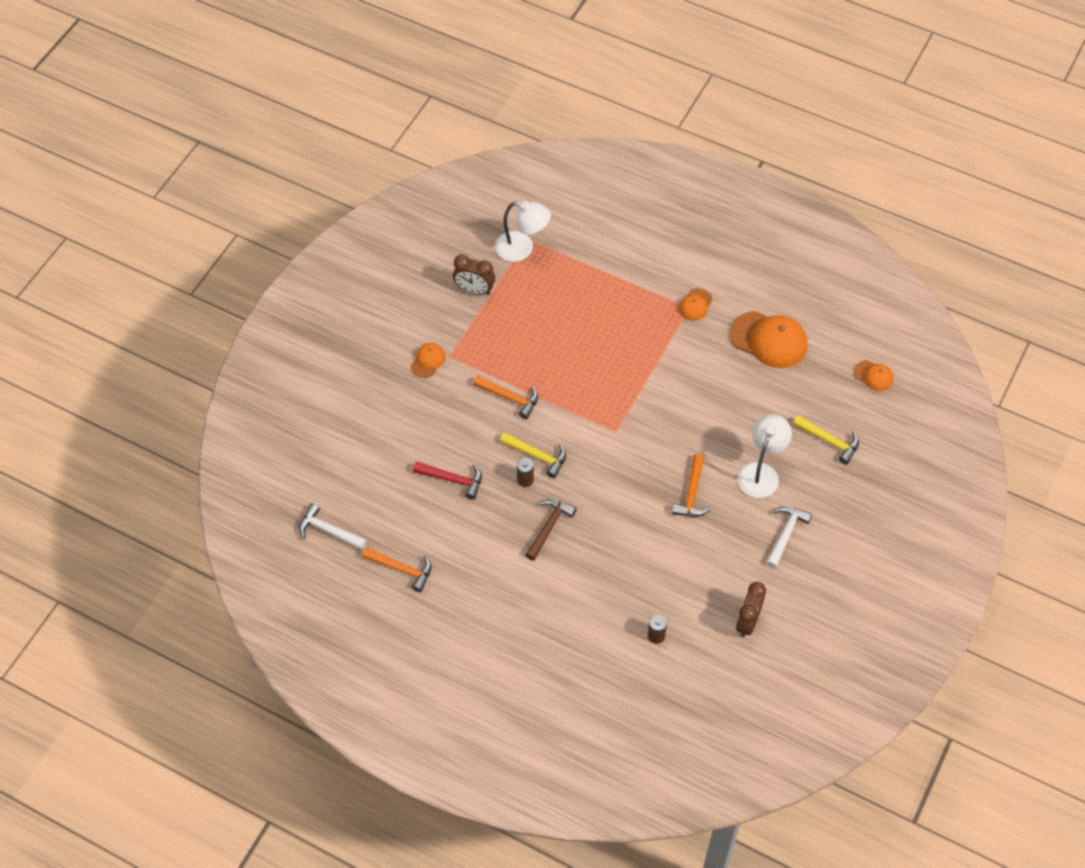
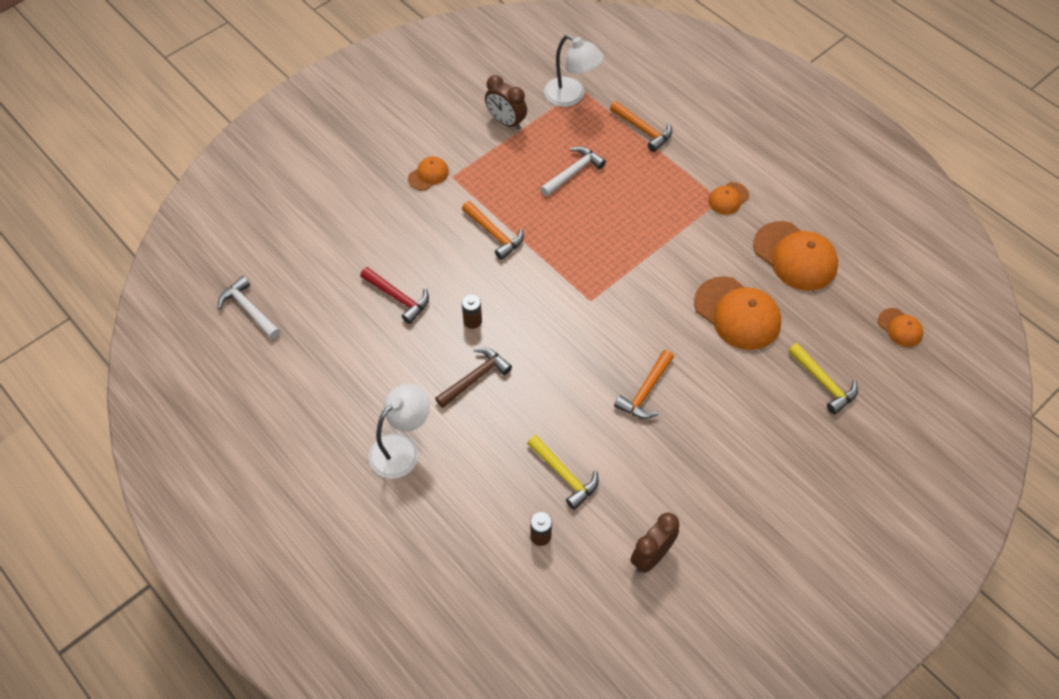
camera: 20 degrees right, 0 degrees up
(401, 569) = (302, 372): orange hammer -> orange hammer (643, 130)
(537, 456) = (496, 300): yellow hammer -> yellow hammer (564, 475)
(740, 404) = (737, 313): none -> orange cap
(761, 472) = (732, 393): white lamp -> white lamp (402, 448)
(785, 534) = (734, 470): white hammer -> white hammer (573, 172)

